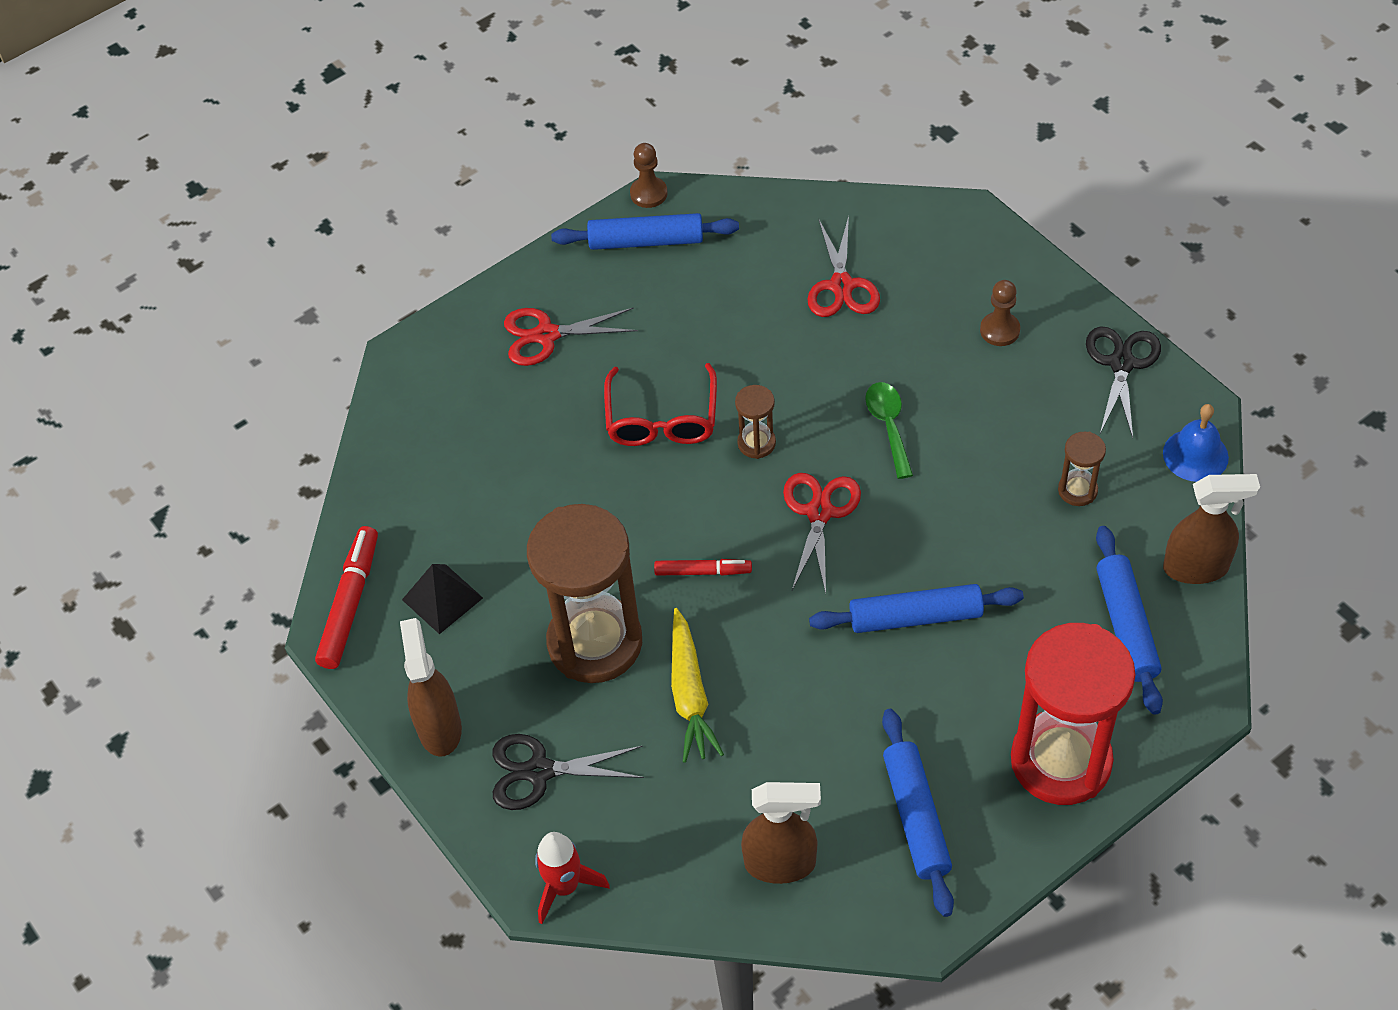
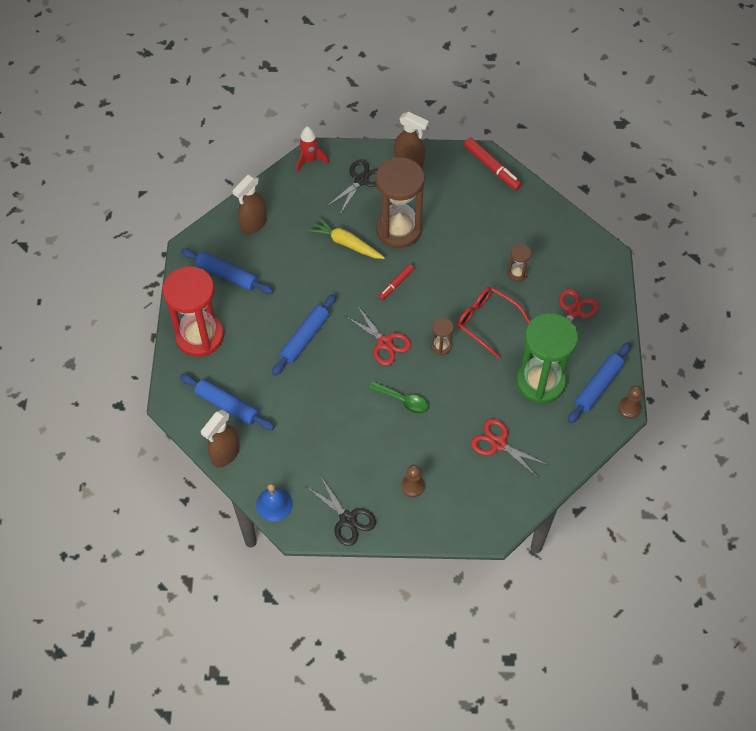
camera: 125 degrees right, 5 degrees up
(442, 598) = (466, 196): black pyramid -> none
(701, 301) = (540, 382): none -> green hourglass
(1077, 490) = (303, 443): brown hourglass -> brown hourglass (517, 273)

